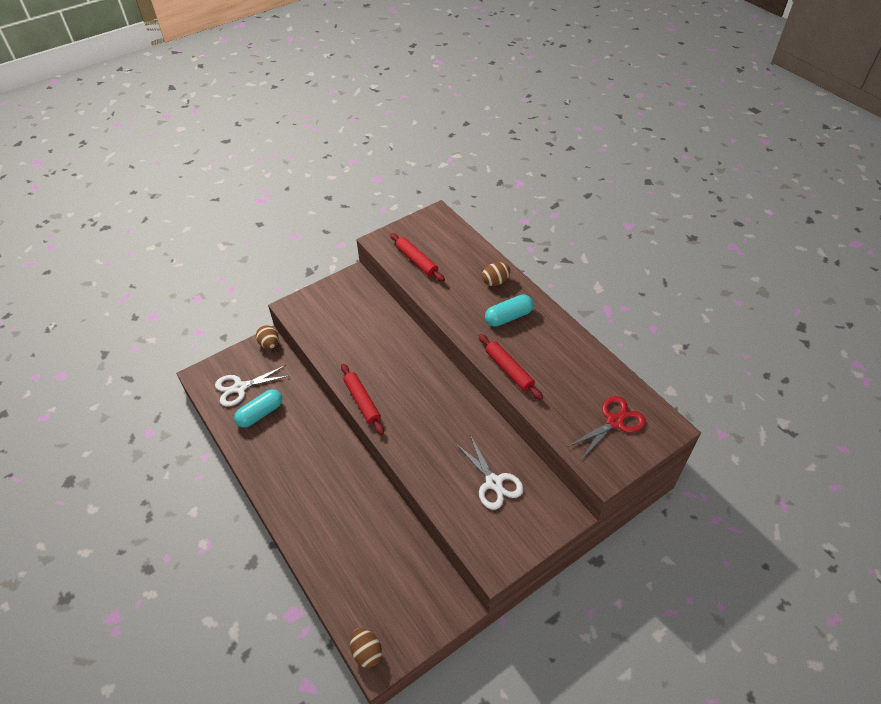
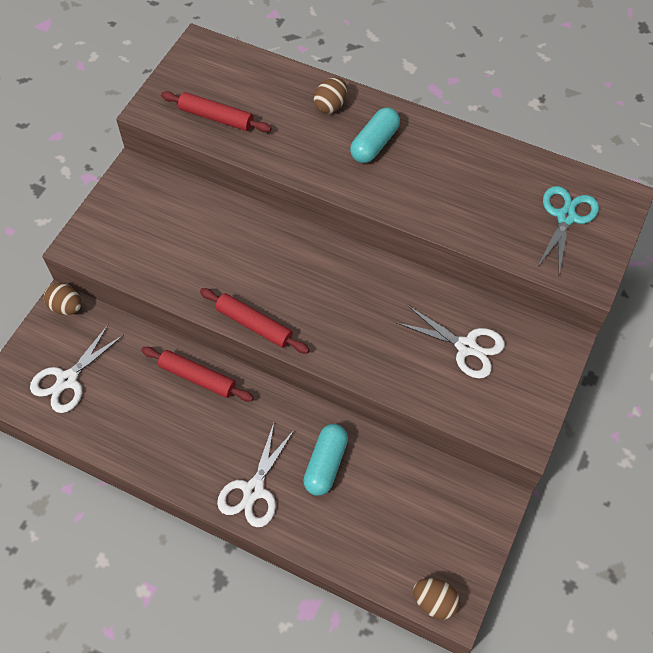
camera: 30 degrees left, 10 degrees up
(260, 413) = (118, 400): turquoise capsule -> turquoise capsule (325, 464)
(301, 511) = (253, 490): none -> white scissors
(509, 370) = (417, 208): red rolling pin -> red rolling pin (197, 378)
(614, 422) = (566, 217): red scissors -> turquoise scissors

